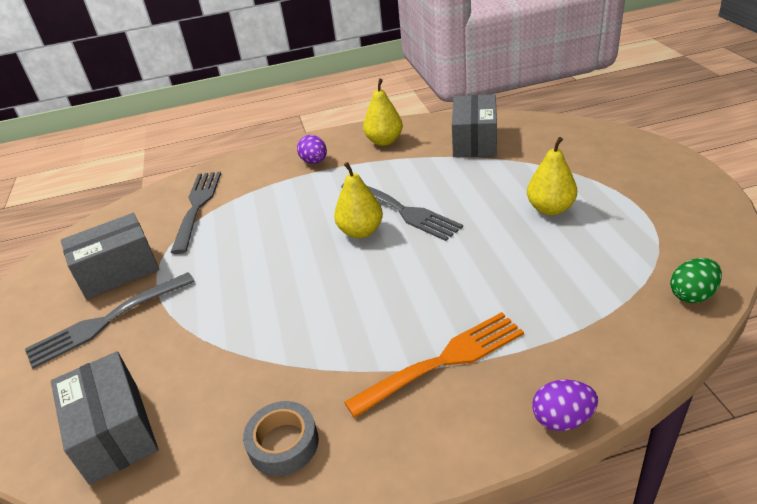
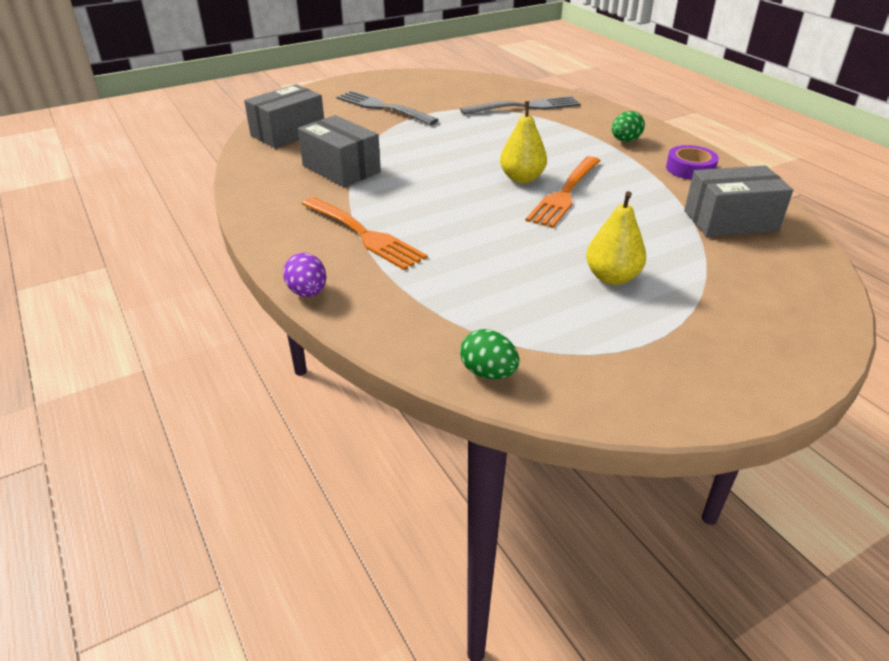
camera: 70 degrees right, 0 degrees up
(118, 271) = (434, 99): grey box -> grey box (341, 169)
(283, 443) = (281, 185): grey tape -> none
(314, 162) = (625, 140): purple egg -> green egg
(384, 141) = (690, 169): yellow pear -> purple tape
(402, 210) = (564, 193): grey fork -> orange fork

